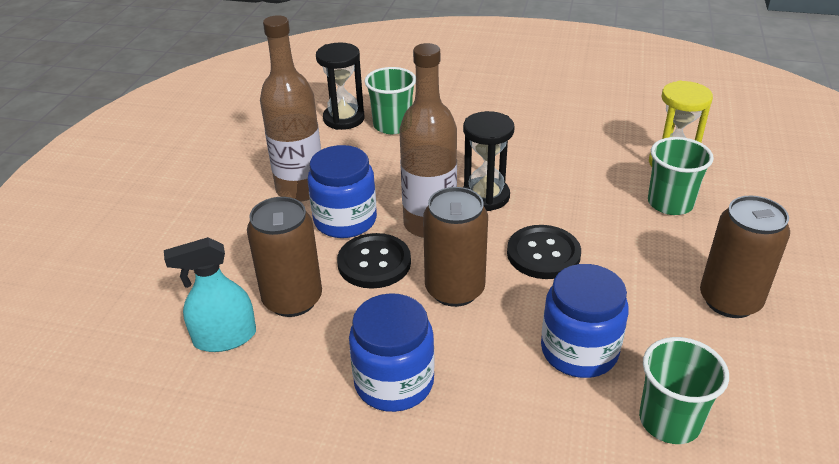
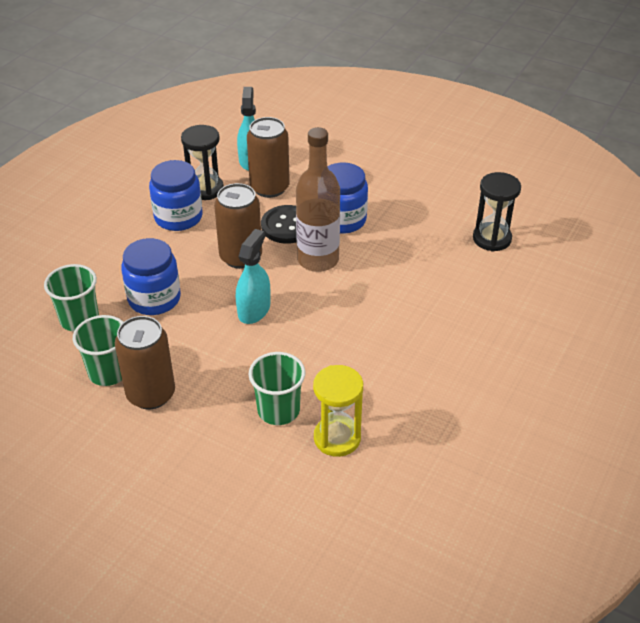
camera: 105 degrees right, 5 degrees up
(300, 189) = (391, 203): brown bottle -> none
(392, 125) = (471, 266): green cup -> green cup (108, 372)
(485, 196) = (339, 298): black hourglass -> black hourglass (205, 189)
(543, 254) = (254, 310): black button -> turquoise spray bottle

